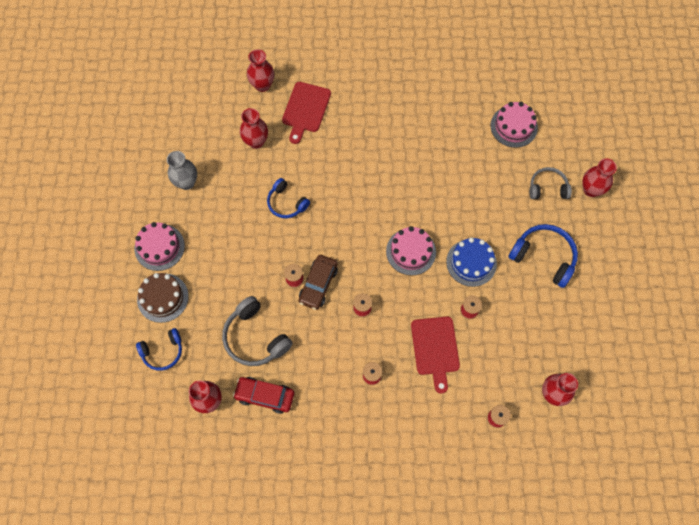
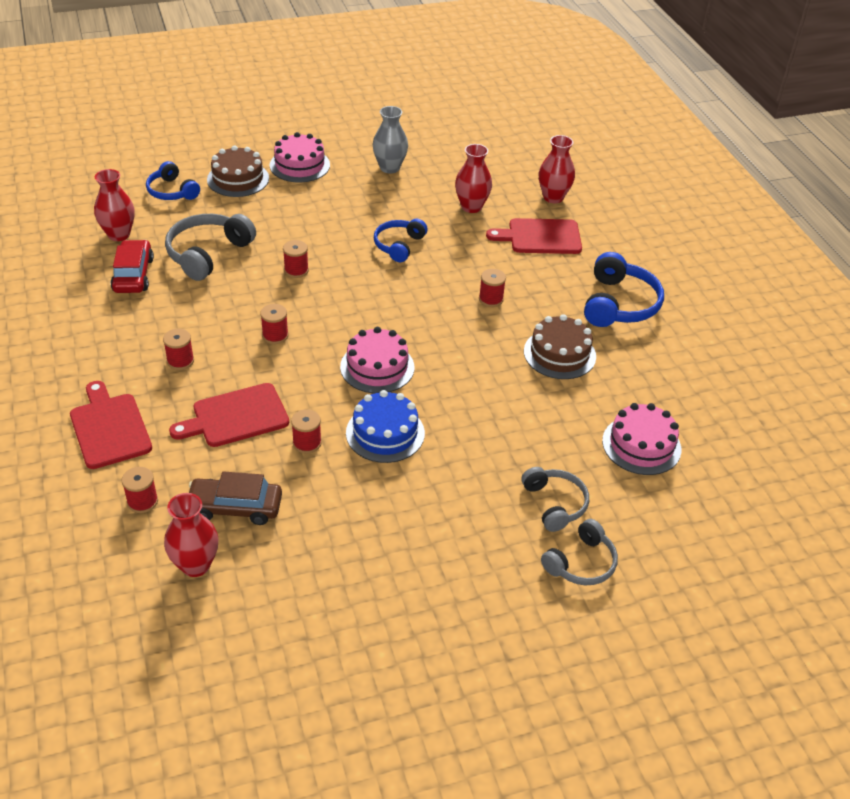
camera: 70 degrees right, 25 degrees down
(318, 284) = (296, 291): brown car -> brown car (235, 507)
(363, 163) = (491, 299): none -> red spool
(426, 141) = (559, 354): none -> brown cake
(426, 431) = (109, 428): none -> red cutting board
(543, 257) = (428, 517): blue headphones -> blue headphones (619, 304)
(591, 190) = (581, 563): red vase -> grey headphones

